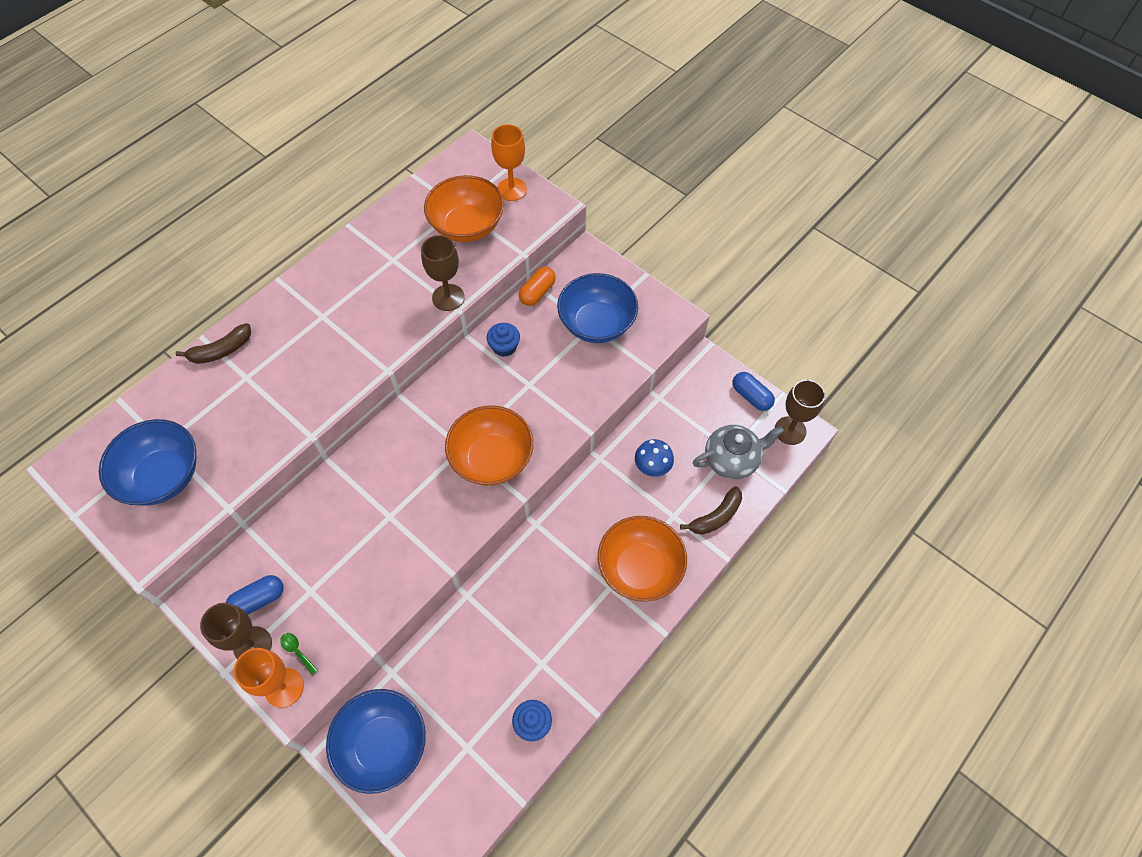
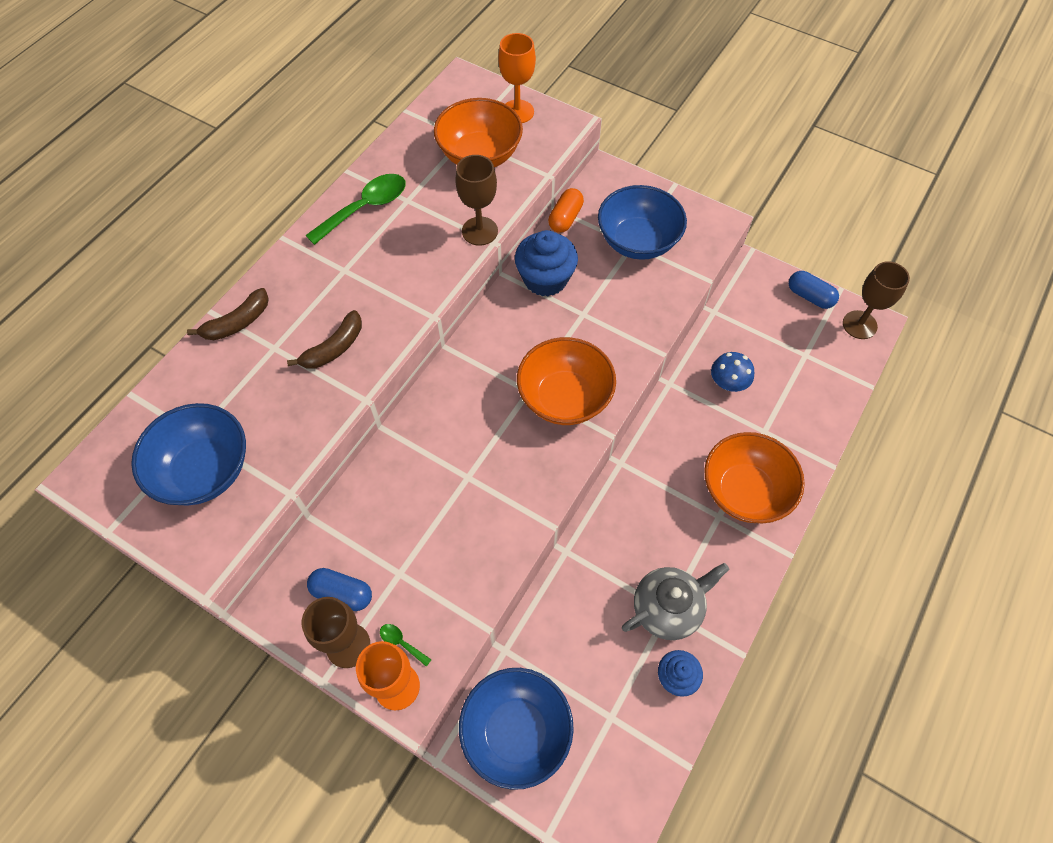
camera: 10 degrees left, 0 degrees up
(259, 600) = (342, 593): blue capsule -> blue capsule turned 60 degrees clockwise
(354, 262) = (365, 208): none -> green spoon
(504, 347) = (545, 279): blue cupcake -> blue cupcake, size x1.68
(716, 516) = (809, 424): brown banana -> brown banana (334, 348)
(732, 459) = (809, 363): grey teapot -> grey teapot (668, 608)

